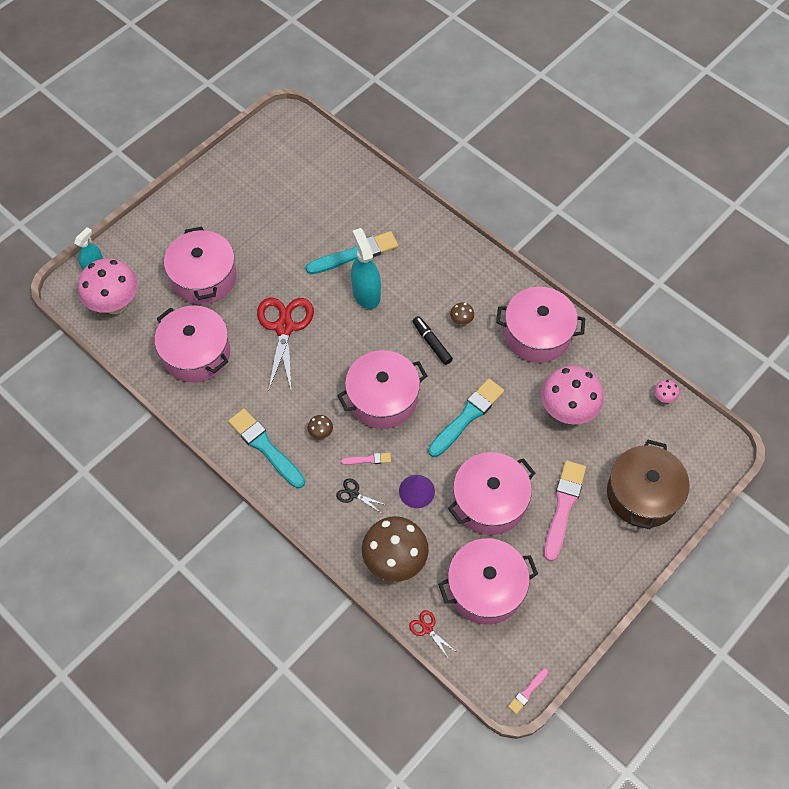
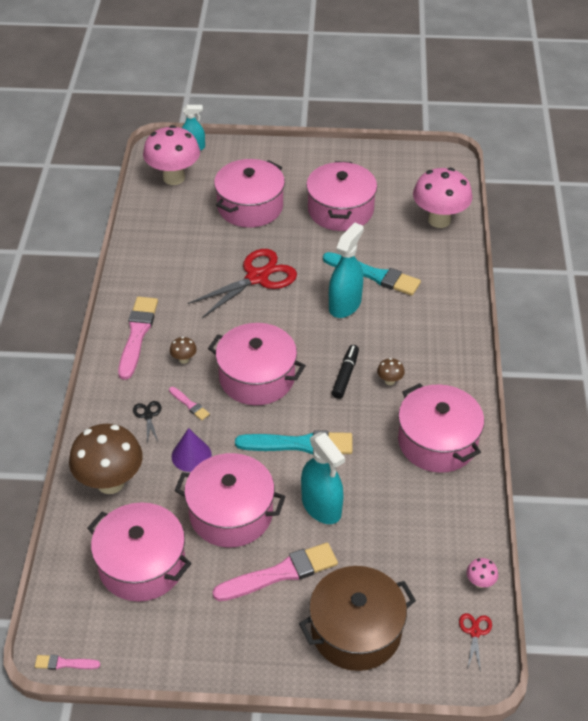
camera: 50 degrees right, 15 degrees down
(196, 353) = (179, 245): pink pot -> pink pot (340, 210)
(265, 447) = (137, 335): turquoise brush -> pink brush
(427, 629) = (65, 546): red scissors -> red scissors (475, 632)
(530, 442) = (321, 506): none -> turquoise spray bottle
(567, 411) = (382, 514): pink mushroom -> pink mushroom (439, 220)

